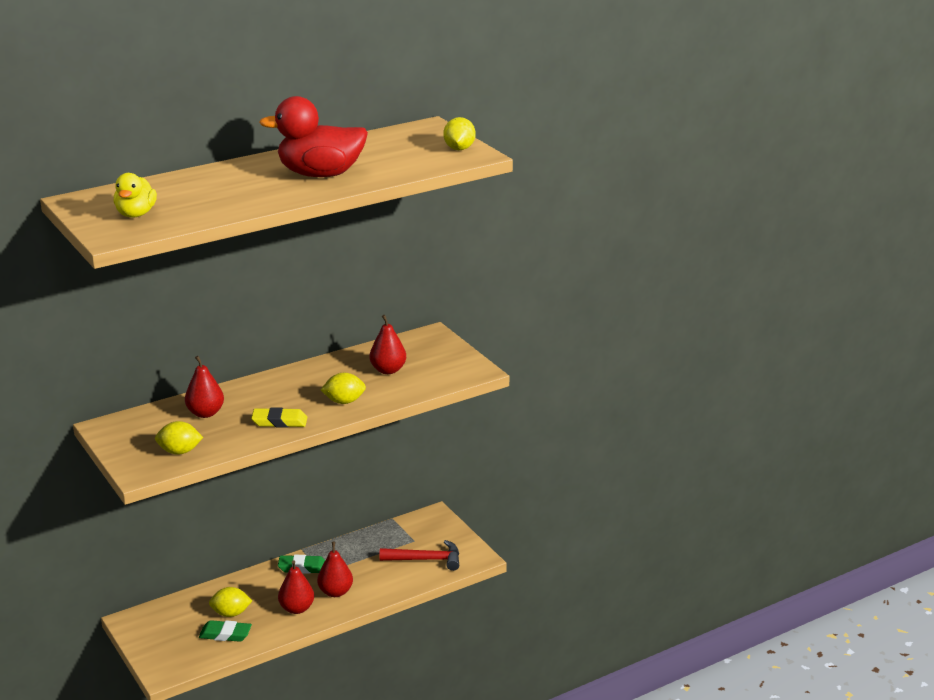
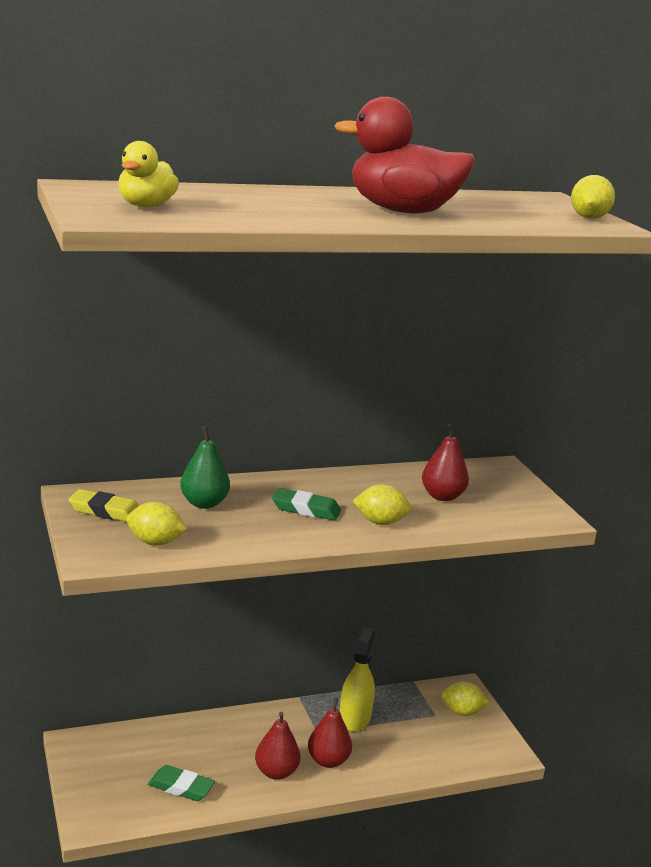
camera: 10 degrees right, 5 degrees down
(205, 413) = (204, 503): red pear -> green pear
(231, 613) = (195, 761): yellow lemon -> yellow lemon (462, 712)
(279, 421) = (292, 530): yellow eraser -> yellow eraser (105, 511)
(302, 567) = (295, 720): green eraser -> green eraser (306, 509)
(350, 556) = (354, 718): none -> yellow spray bottle
(426, 559) = (446, 742): red hammer -> none

